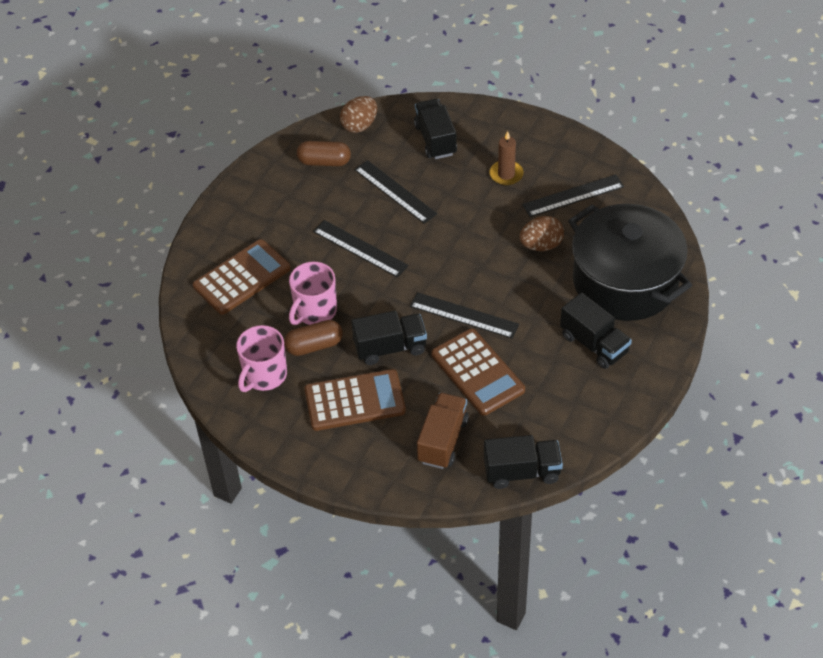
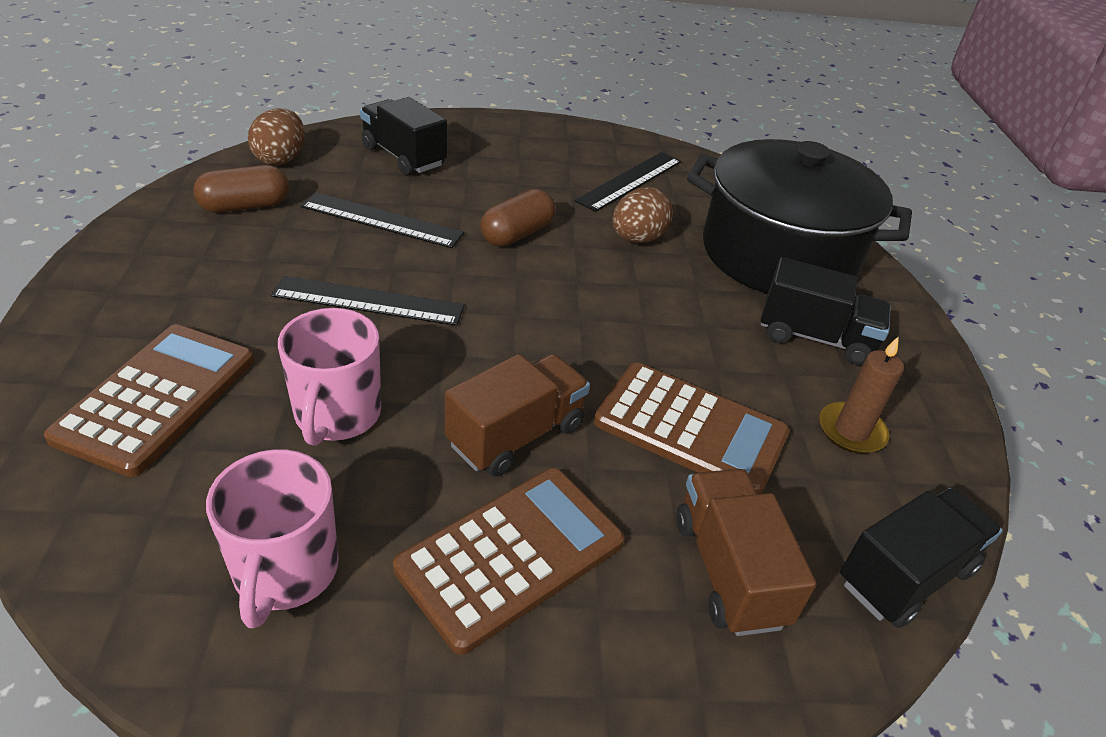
camera: 35 degrees left, 10 degrees down
(314, 345) = (368, 476): brown capsule -> brown capsule (517, 234)
(390, 348) = (516, 435): black truck -> brown truck
(464, 315) = (602, 351): black ruler -> none
(506, 174) = (527, 175): brown candle -> brown candle (851, 431)

